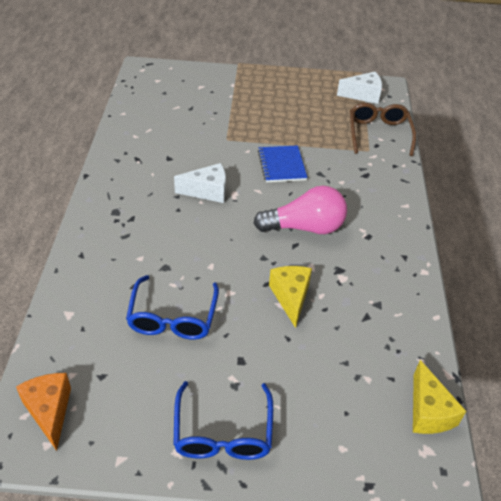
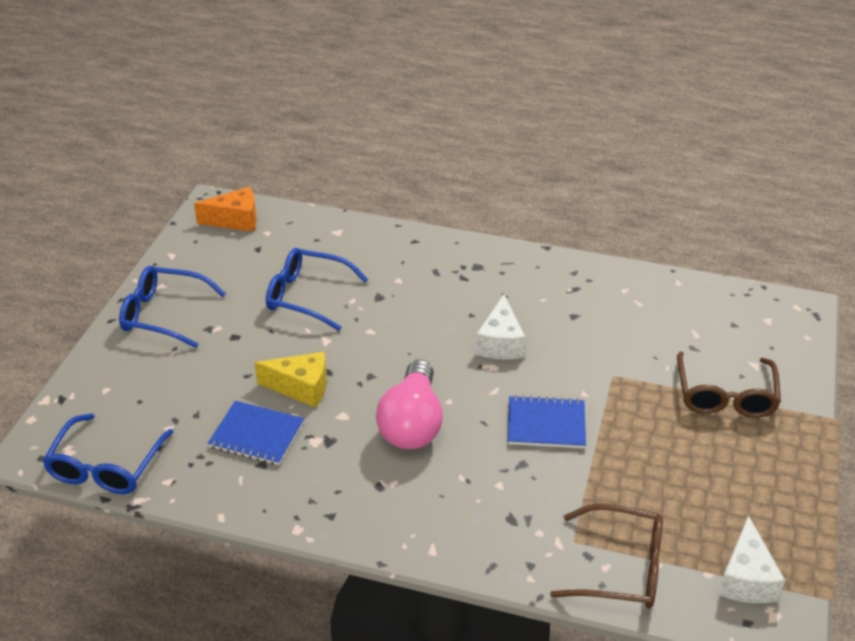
camera: 105 degrees right, 5 degrees down
(231, 97) = (725, 395): none -> brown glasses
(351, 314) = (257, 435): none -> blue notebook
(428, 411) = (106, 466): yellow cheese -> blue glasses

